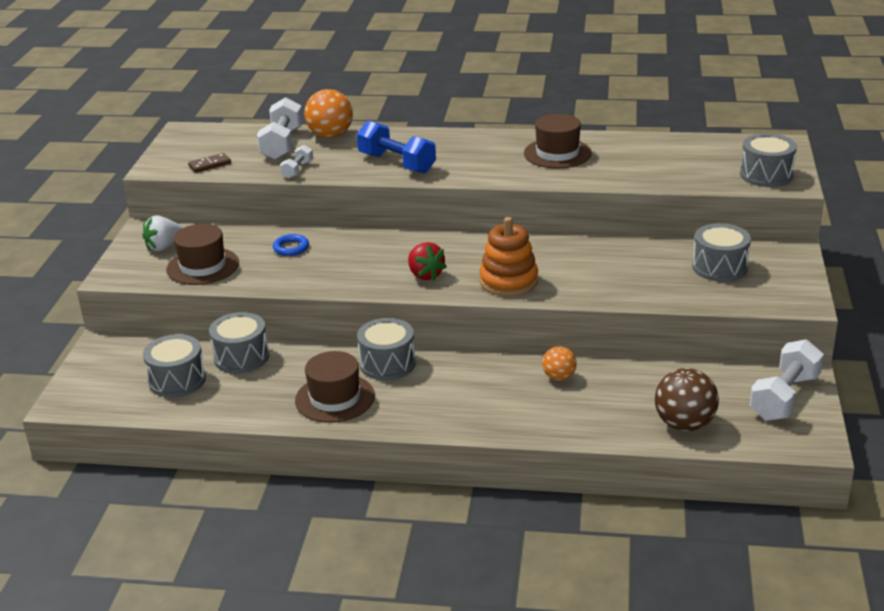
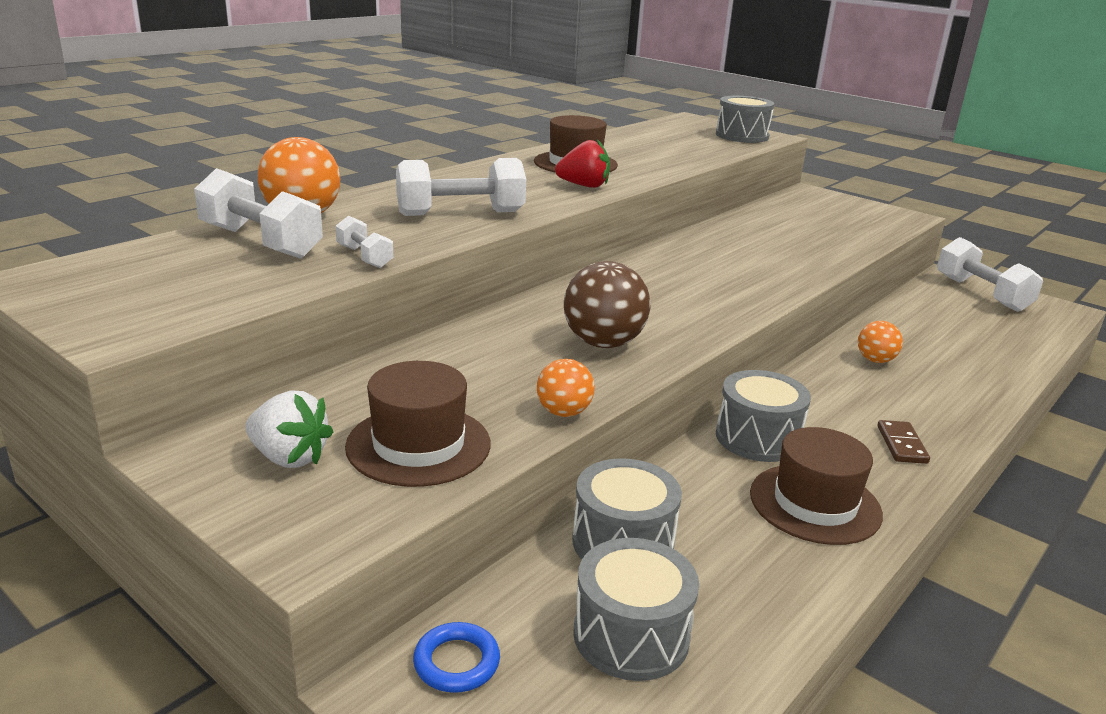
camera: 60 degrees left, 5 degrees down
(164, 247) = (289, 457): white strawberry -> white strawberry turned 60 degrees counterclockwise
(210, 165) = (211, 297): brown domino -> brown domino (901, 444)
(270, 285) = (563, 412): none -> orange ball
(291, 248) = (472, 364): blue ring -> blue ring (456, 662)
(397, 163) = (460, 213): blue dumbbell -> white dumbbell
(425, 275) = (671, 317): red strawberry -> red strawberry (584, 186)
(508, 281) = (741, 288): orange stacking toy -> none
(684, 424) = (1005, 341): brown ball -> brown ball (603, 343)
(719, 267) = (814, 217): grey drum -> none

